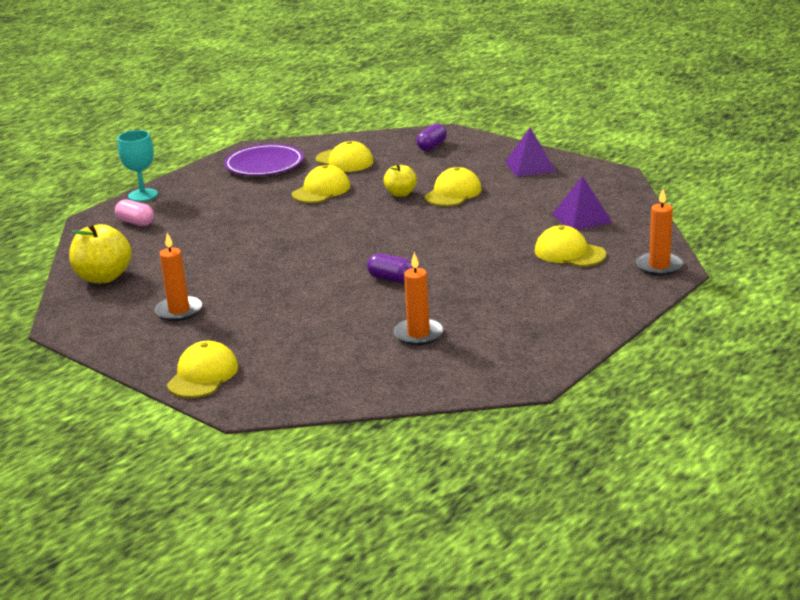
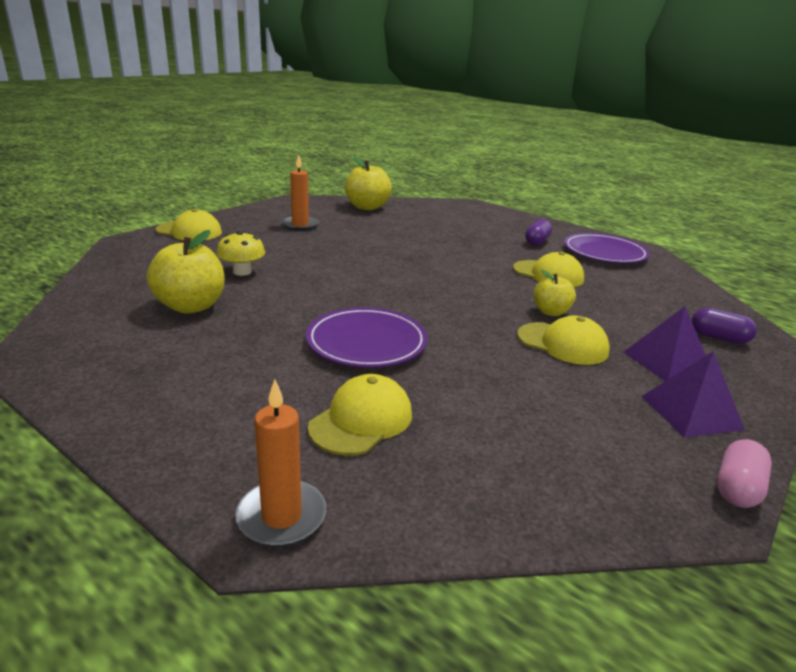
camera: 85 degrees right, 0 degrees up
(136, 222) = (464, 214): pink capsule -> pink capsule (737, 488)
(143, 195) = (518, 215): turquoise goblet -> none
(332, 323) = (242, 272): none -> yellow mushroom
(344, 161) = (635, 287): yellow cap -> none
(391, 278) = (325, 299): purple capsule -> purple capsule (537, 242)
(418, 334) = (191, 306): orange candle -> yellow apple
(468, 257) = (366, 342): none -> purple plate
(581, 218) = (491, 446): purple pyramid -> purple pyramid (667, 361)

